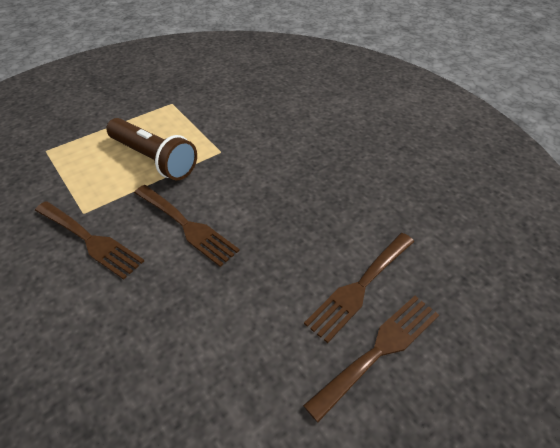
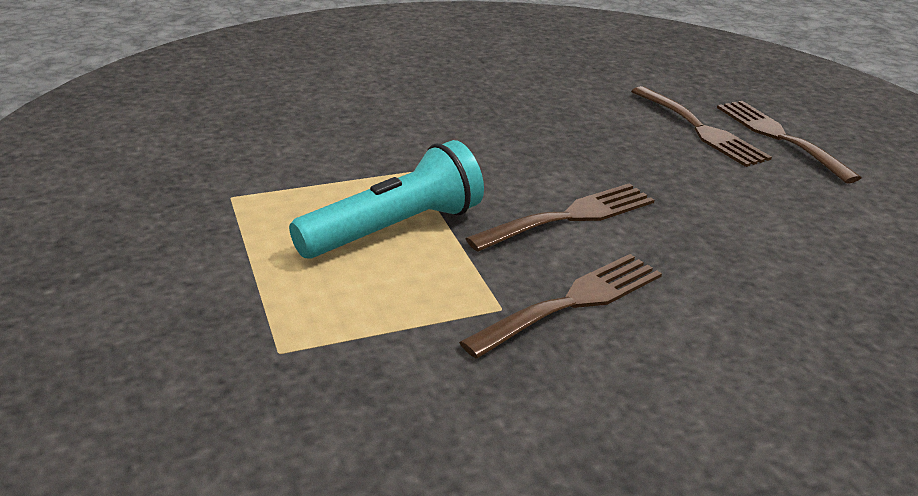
camera: 75 degrees left, 15 degrees down
(154, 159) = (394, 229): brown flashlight -> turquoise flashlight

